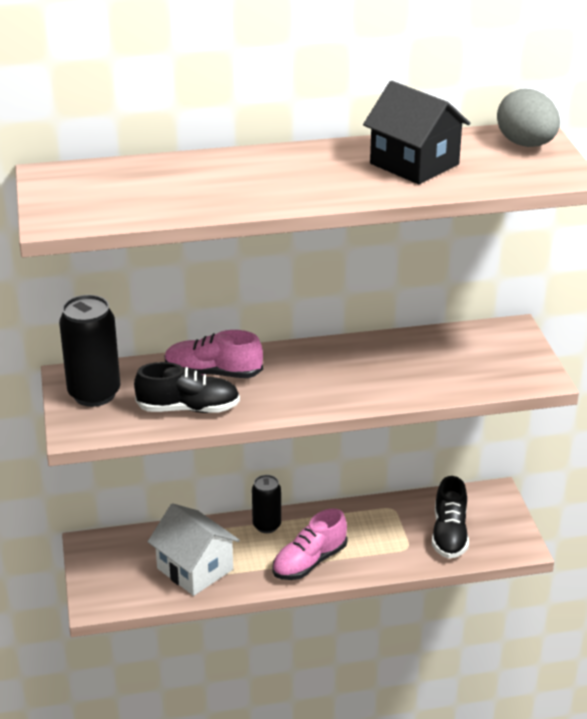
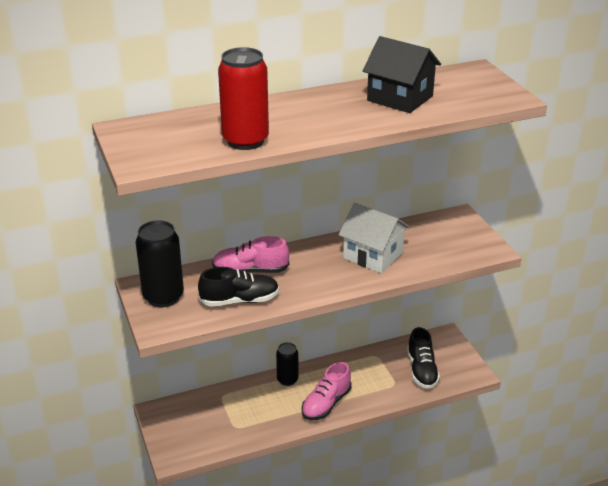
camera: 10 degrees left, 0 degrees up
(194, 203) = (245, 141): none -> red can
(195, 569) = (242, 420): white house -> white house (373, 255)
(526, 144) = (474, 78): grey egg -> none

